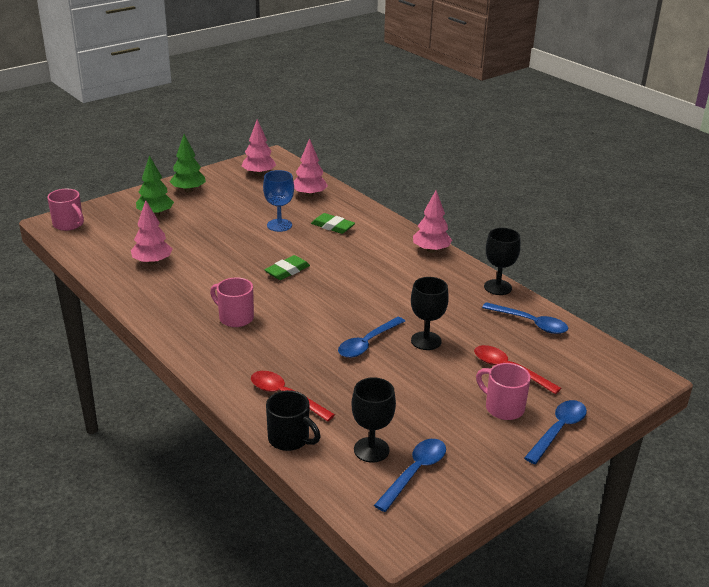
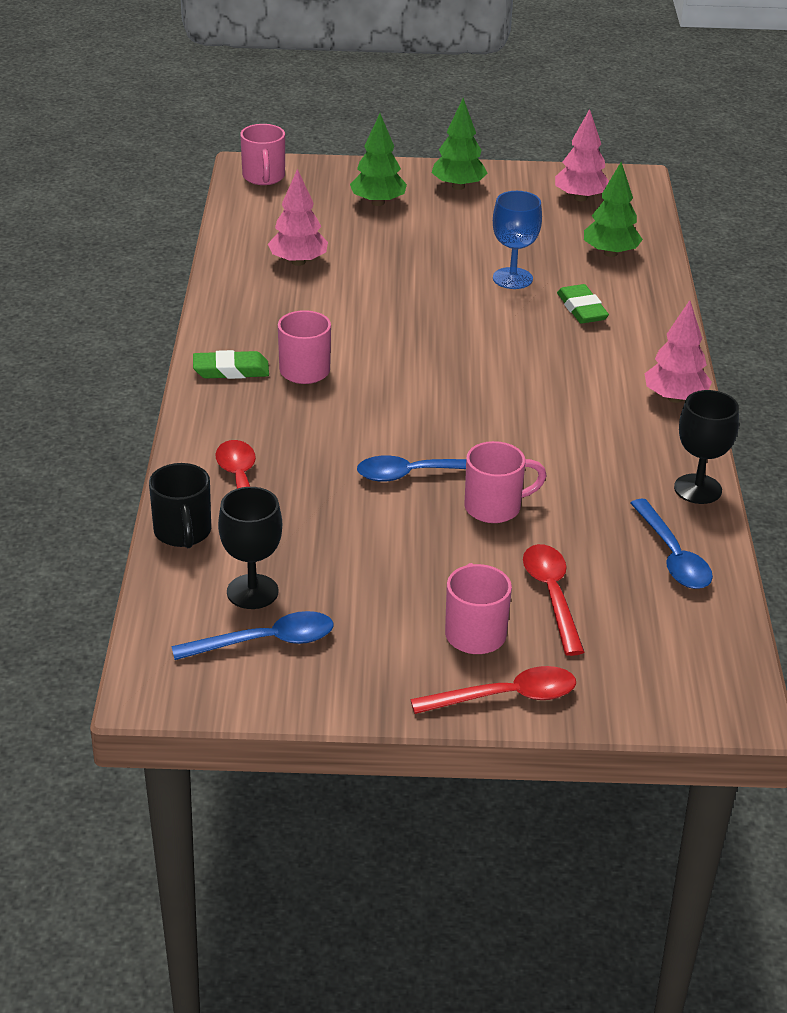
camera: 40 degrees right, 5 degrees up
(287, 271) = (442, 341): green eraser -> green eraser (231, 370)
(309, 195) = (610, 253): pink tree -> green tree
(426, 341) = (495, 507): black goblet -> pink mug
(558, 430) = (505, 697): blue spoon -> red spoon

